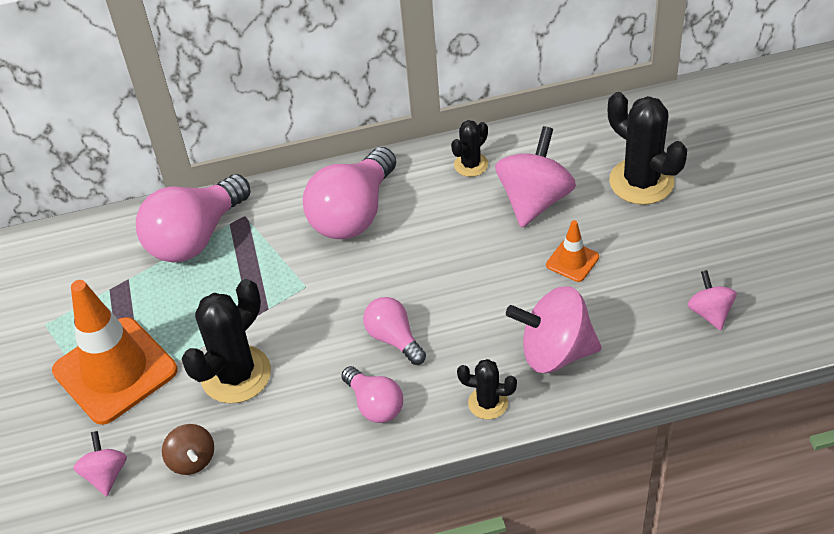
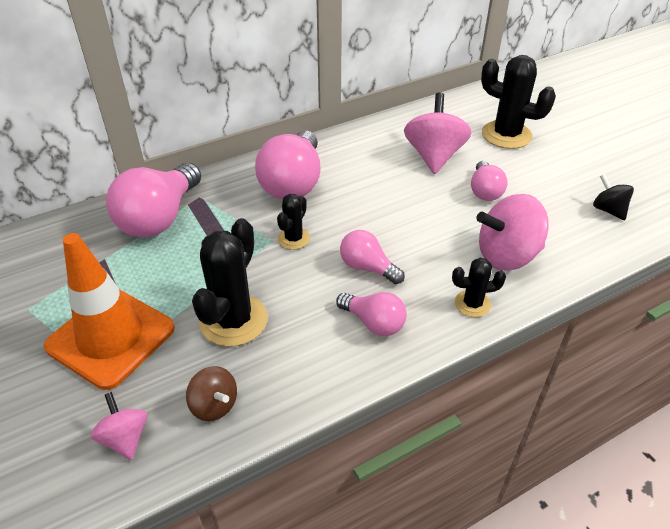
camera: 20 degrees left, 5 degrees down
(471, 164) = (373, 140): black cactus -> black cactus (294, 238)
(572, 261) = (485, 191): orange traffic cone -> pink light bulb
(710, 313) = (608, 210): pink spinning top -> black spinning top

